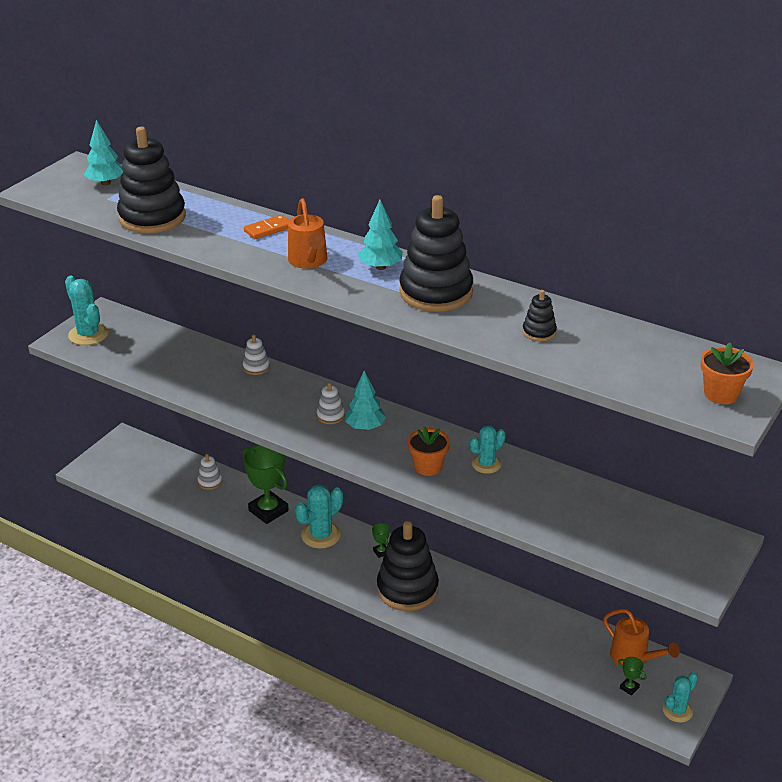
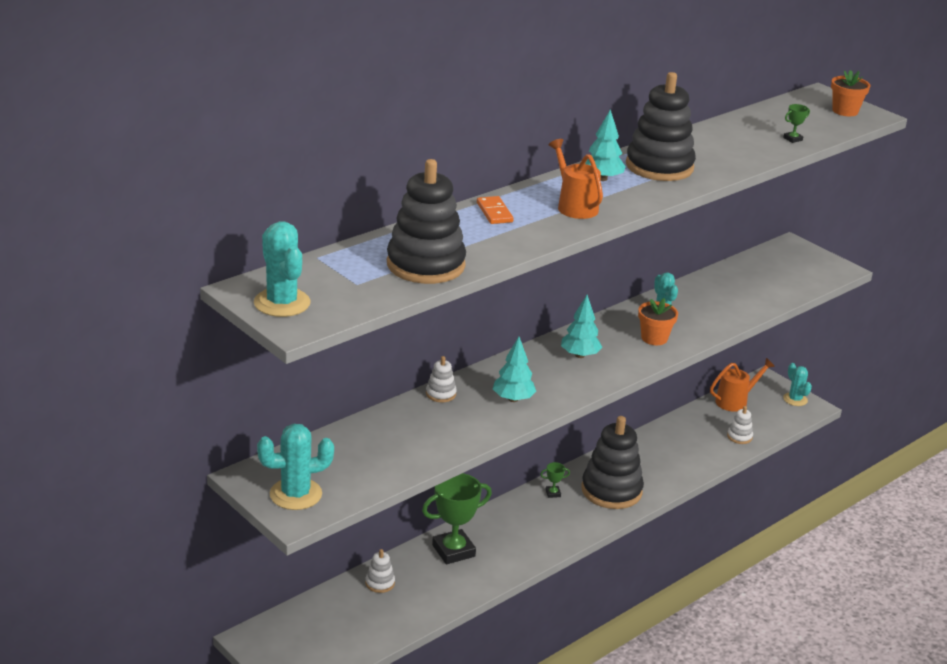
camera: 75 degrees left, 5 degrees down
(106, 183) = (314, 279): turquoise tree -> turquoise tree (513, 399)
(309, 262) = (574, 206): orange watering can -> orange watering can turned 120 degrees counterclockwise
(321, 535) = (510, 524): turquoise cactus -> turquoise cactus (282, 303)
(330, 416) = (552, 369): white stacking toy -> white stacking toy (739, 437)
(539, 332) = (740, 145): black stacking toy -> none
(629, 688) = (766, 413): green trophy -> green trophy (792, 139)

